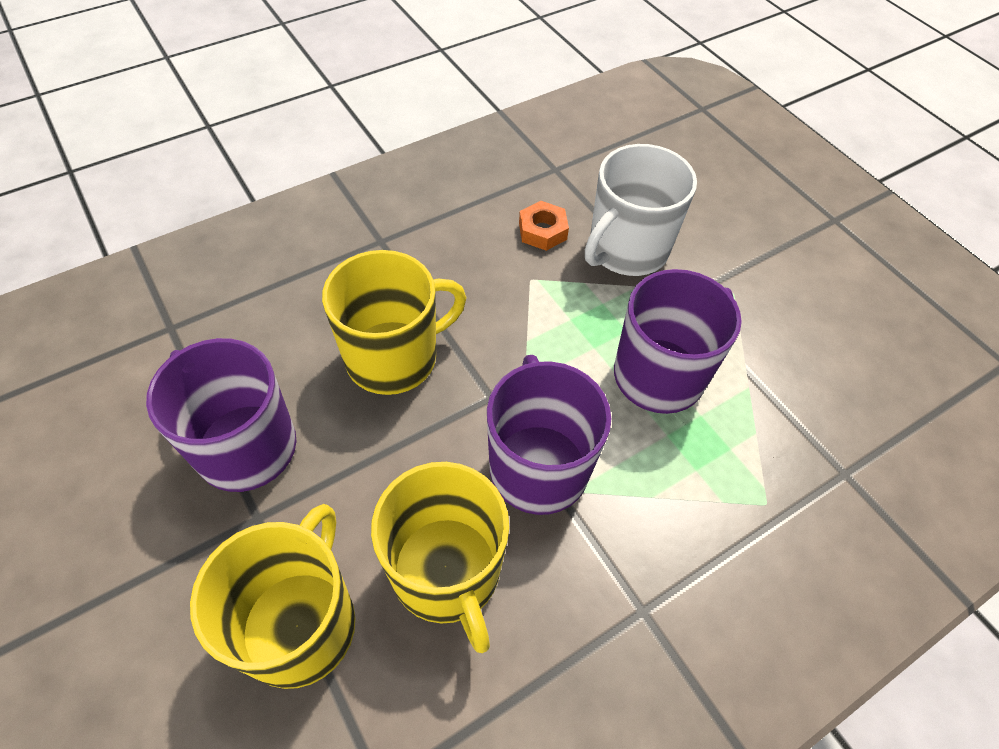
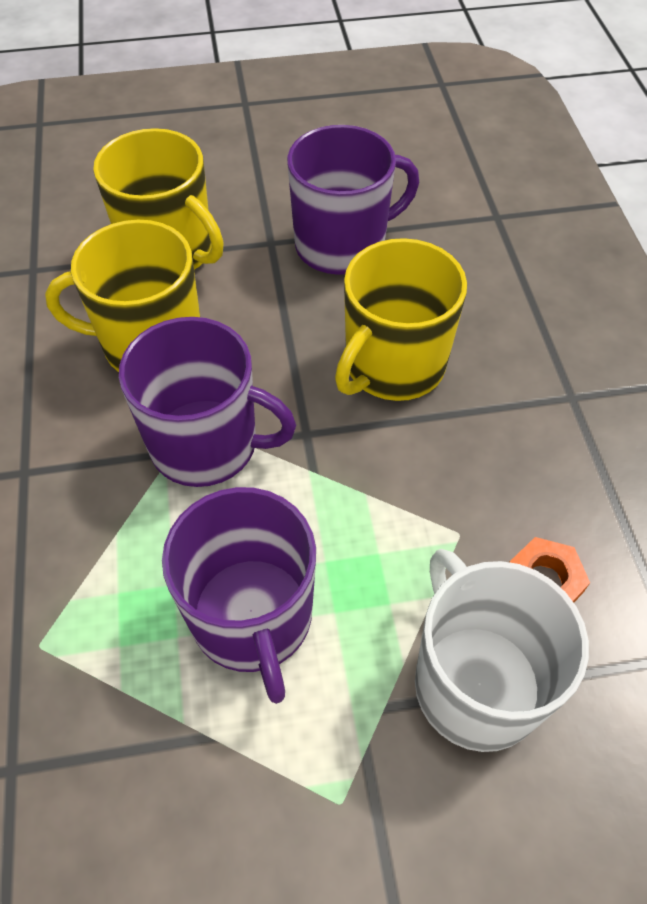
camera: 115 degrees right, 0 degrees up
(394, 357) = (393, 366): yellow mug -> yellow mug turned 45 degrees clockwise

